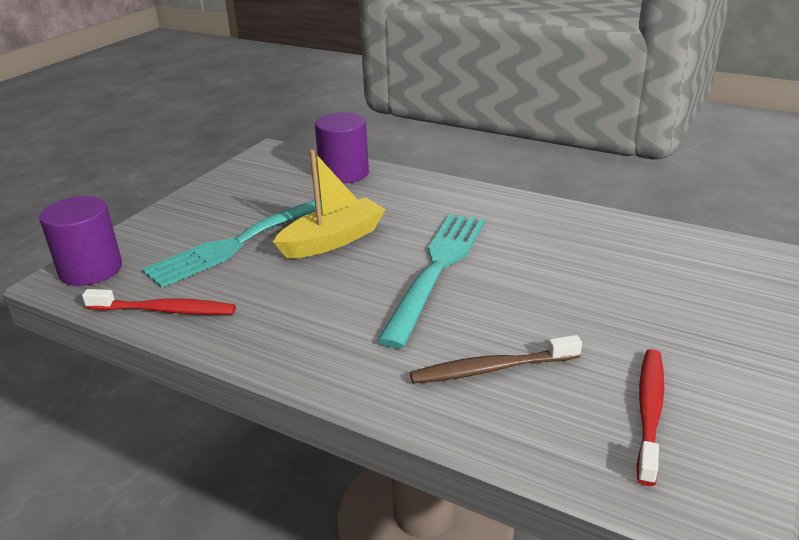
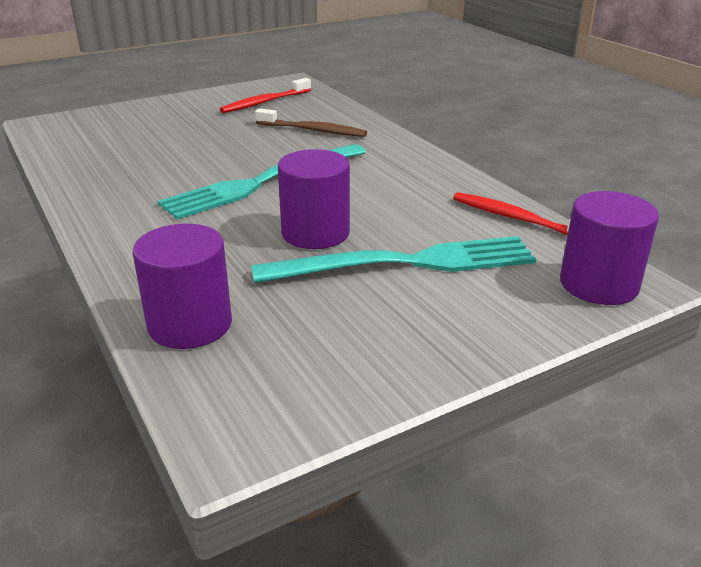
camera: 150 degrees left, 0 degrees up
(333, 240) = (315, 233): yellow boat -> purple cylinder

